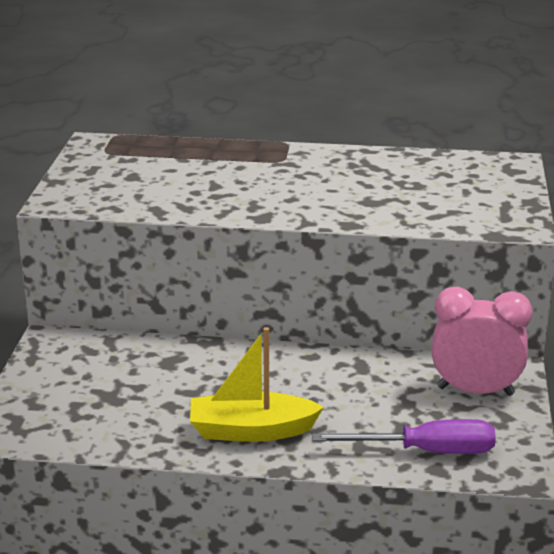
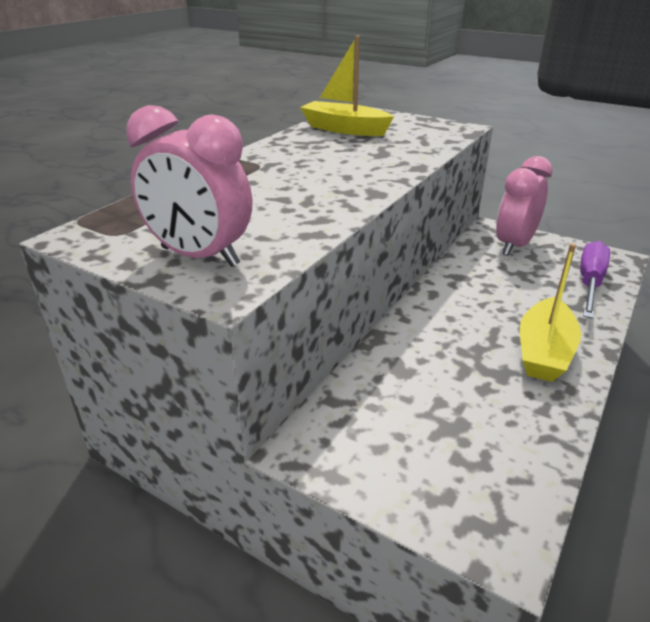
camera: 65 degrees left, 5 degrees up
(92, 184) = (199, 257): none -> pink clock
(429, 171) = (344, 129): none -> yellow boat

